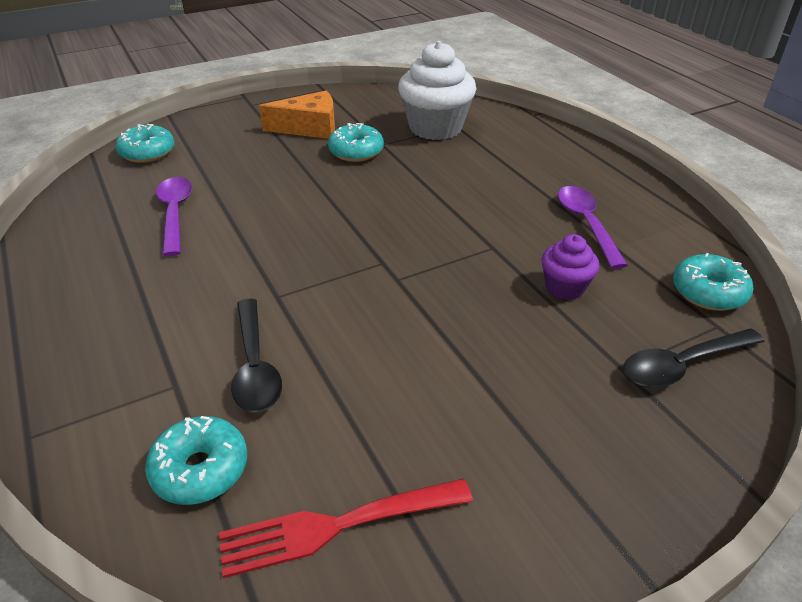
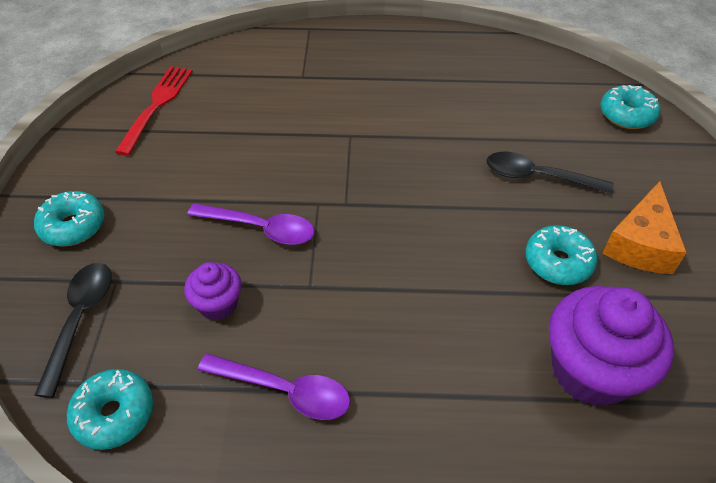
camera: 120 degrees right, 10 degrees up
(175, 214) = (500, 111): purple spoon -> purple spoon (260, 228)
(200, 469) = (234, 73): turquoise donut -> turquoise donut (73, 226)
(255, 366) = (290, 108): black spoon -> black spoon (538, 177)
(435, 128) = (591, 371): white cupcake -> purple cupcake

